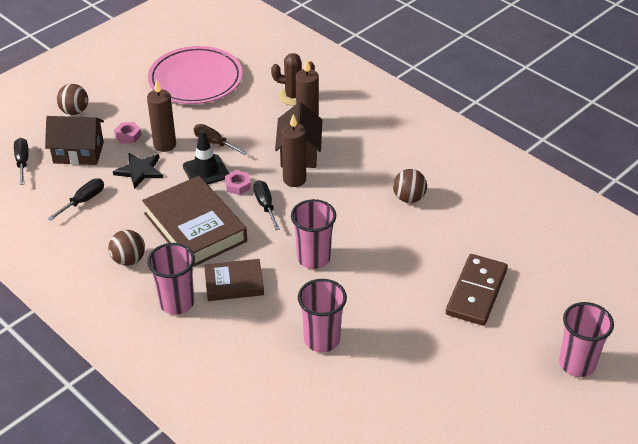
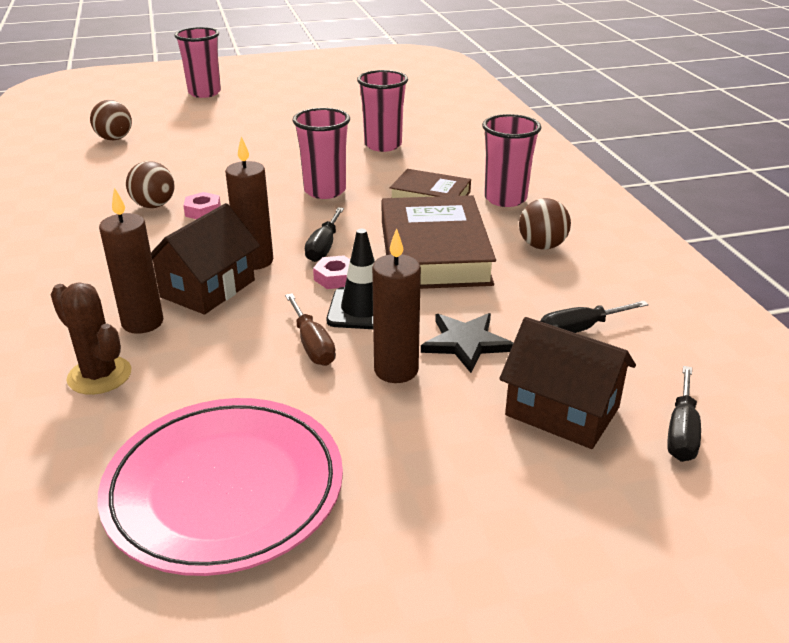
camera: 150 degrees left, 10 degrees down
(74, 111) = (539, 513): brown ball -> brown ball (114, 138)
(128, 136) = (451, 411): pink nut -> pink nut (203, 211)
(476, 292) = (210, 135): brown domino -> none

